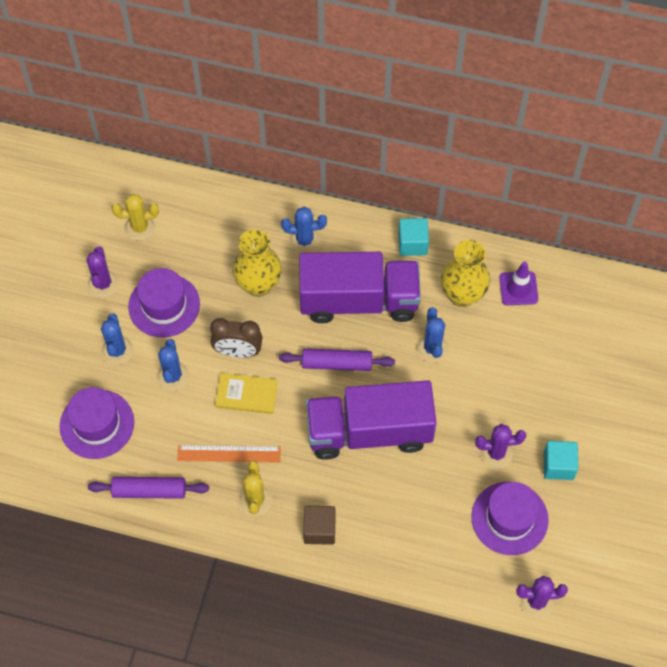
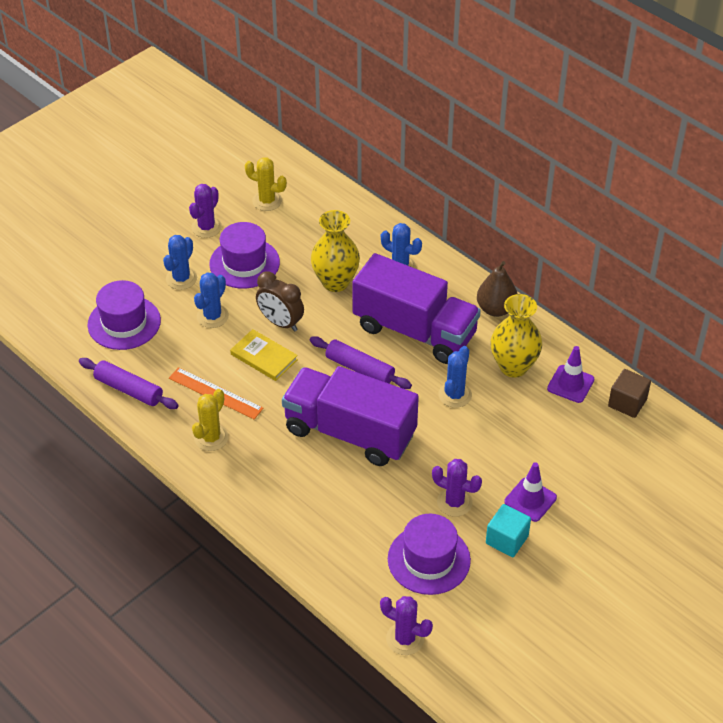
camera: 30 degrees right, 15 degrees down
(319, 530) = (249, 486): brown cube -> brown cube (627, 403)
(412, 244) = (496, 309): turquoise cube -> brown pear
(554, 418) = (530, 500): none -> purple traffic cone

